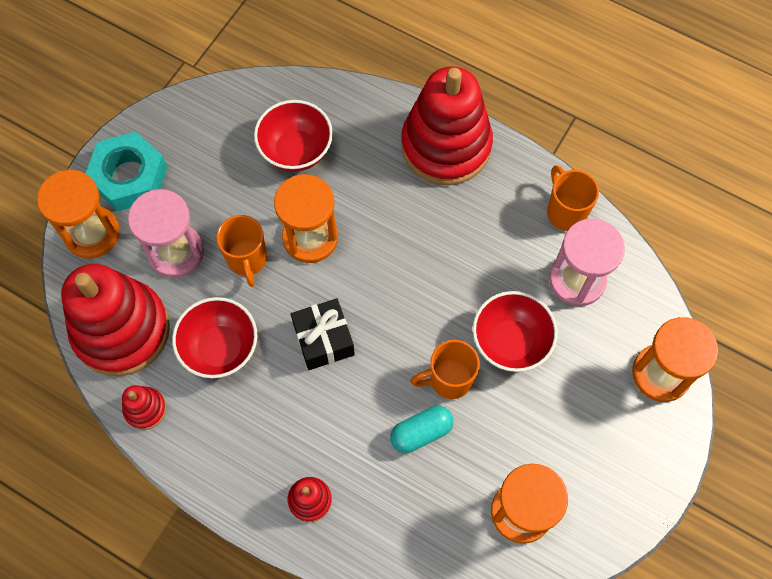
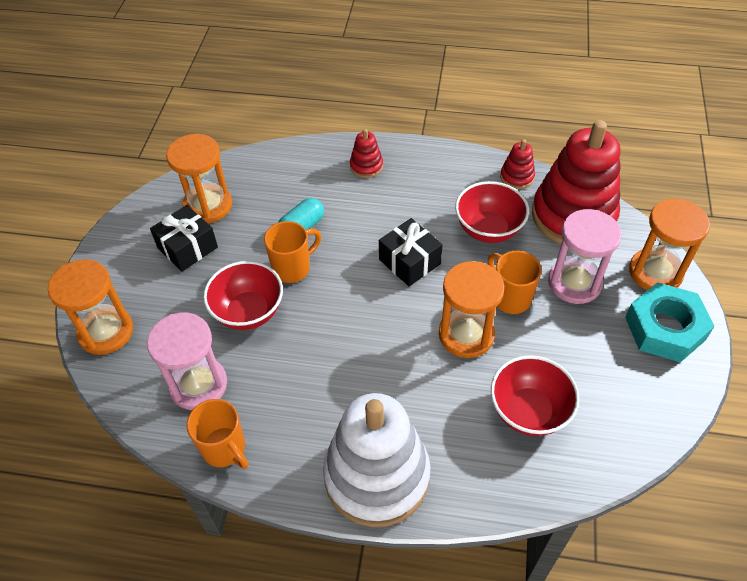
camera: 160 degrees right, 15 degrees down
(446, 146) = (377, 476): red stacking toy -> white stacking toy
(557, 454) = (187, 248): none -> black gift

